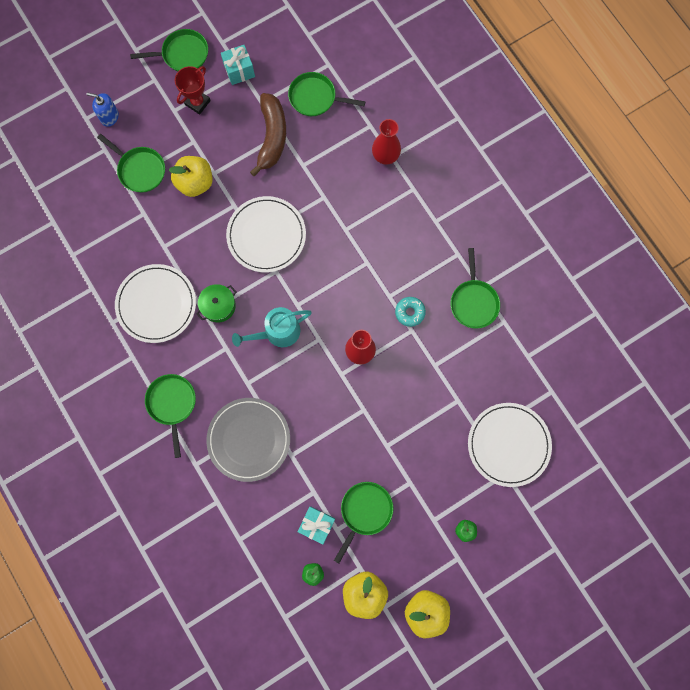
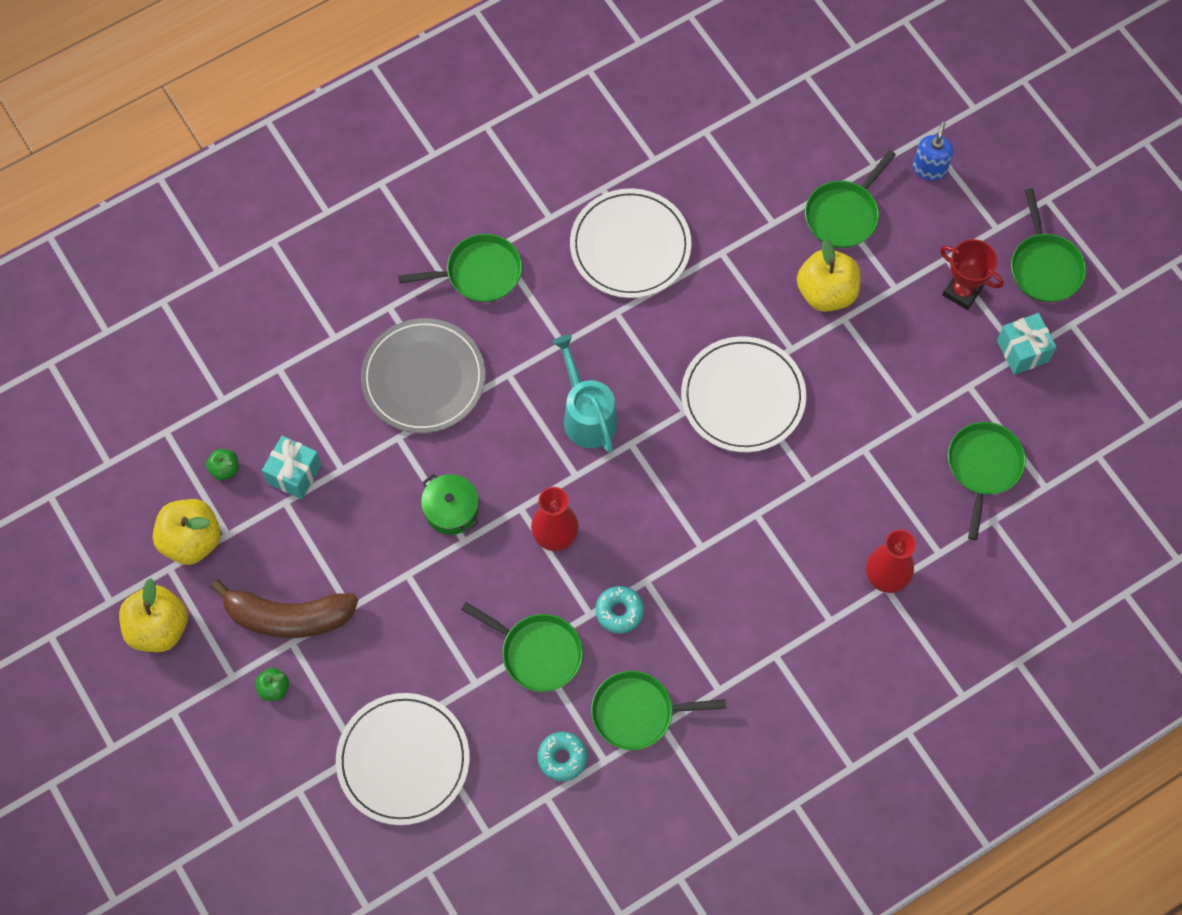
camera: 90 degrees right, 10 degrees down
(218, 306) = (628, 331): green pot -> green pot (451, 510)
(272, 137) = (909, 402): brown banana -> brown banana (288, 617)
(365, 511) = (310, 541): green pan -> green pan (537, 652)
(503, 347) = (562, 758): none -> turquoise donut

